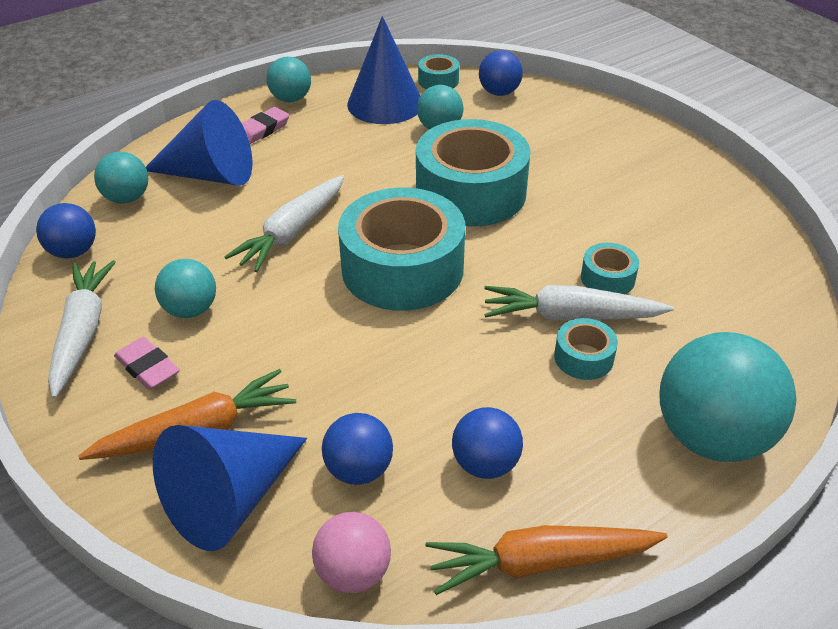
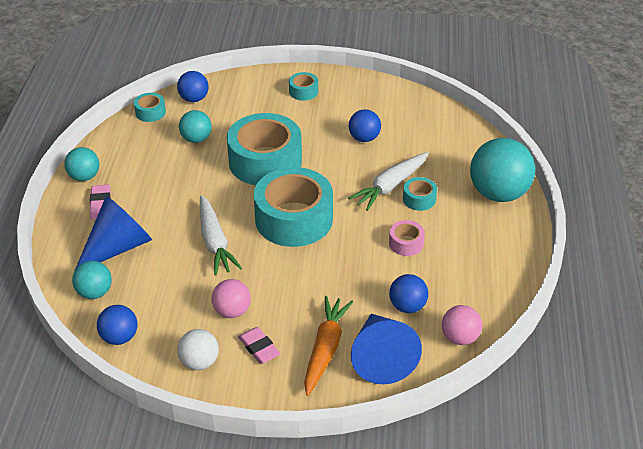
camera: 50 degrees left, 0 degrees up
(82, 332) = (199, 362): white carrot -> white ball
(147, 367) = (259, 348): pink eraser -> pink eraser turned 60 degrees clockwise
(191, 310) = (232, 311): turquoise ball -> pink ball
(385, 103) = (143, 144): blue cone -> none
(481, 395) = (406, 243): none -> pink tape
(485, 464) = (445, 266): blue ball -> blue ball (364, 138)
(539, 563) = (508, 281): orange carrot -> none
(607, 278) = (381, 159): turquoise tape -> turquoise tape (303, 91)

